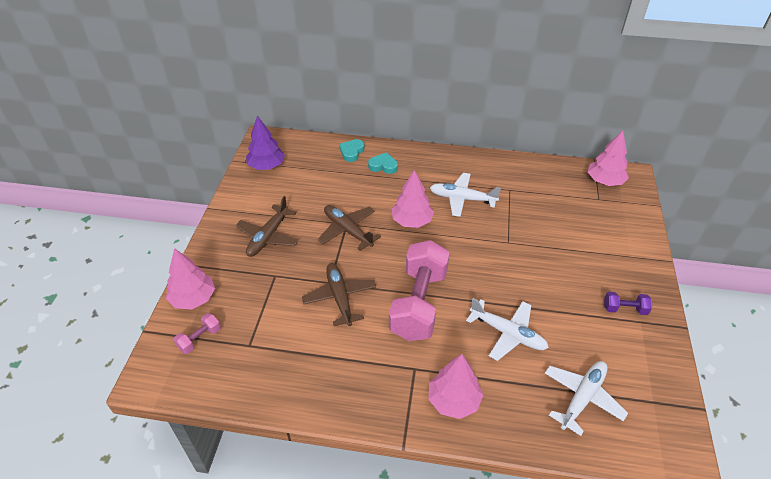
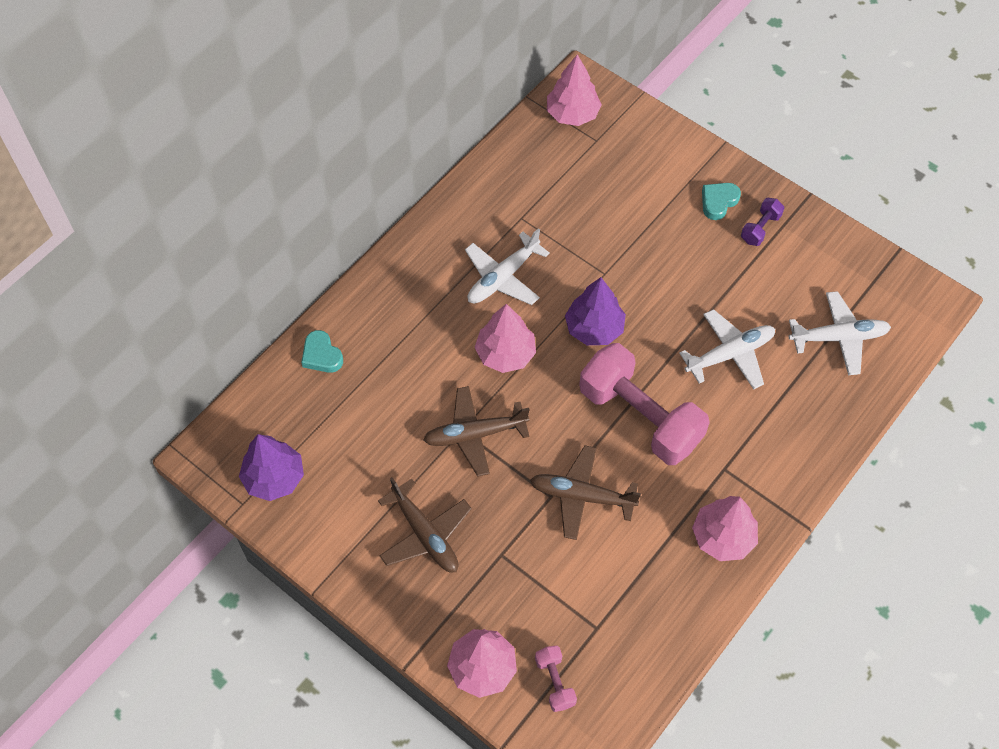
camera: 60 degrees left, 15 degrees up
(383, 166) = (378, 331): turquoise heart -> turquoise heart (718, 202)
(453, 400) = (782, 453): pink tree -> pink tree (723, 537)
(464, 253) = (594, 328): none -> purple tree
(582, 398) = (838, 337): white plane -> white plane turned 105 degrees clockwise

